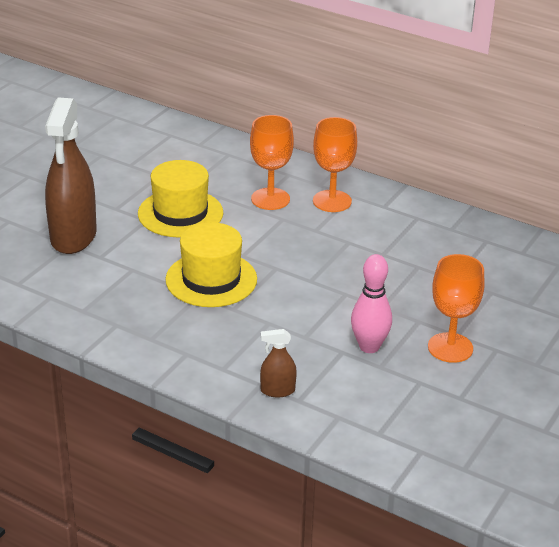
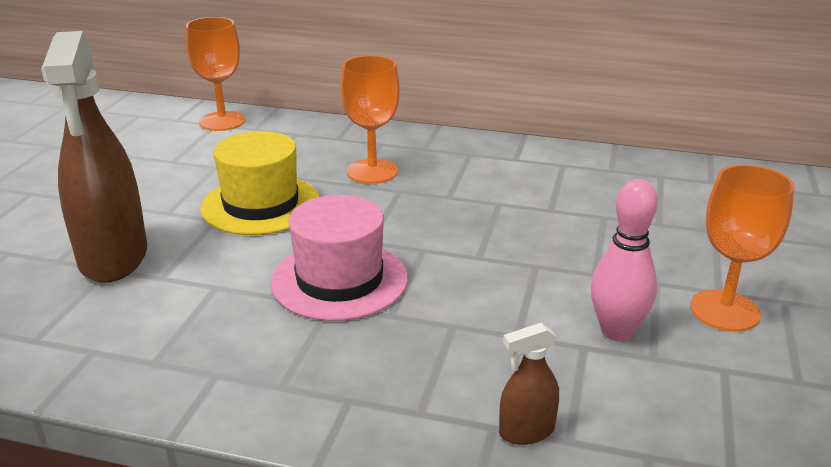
camera: 15 degrees left, 5 degrees down
(211, 279) = (339, 280): yellow hat -> pink hat
(332, 201) = (450, 163): orange goblet -> orange goblet (222, 121)

